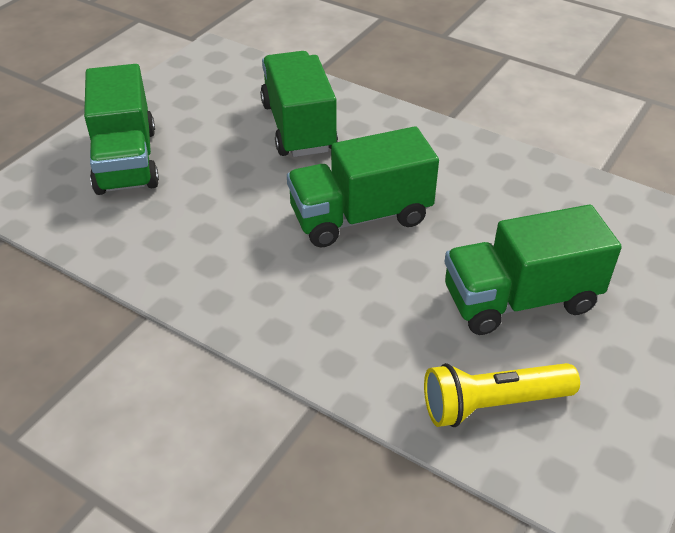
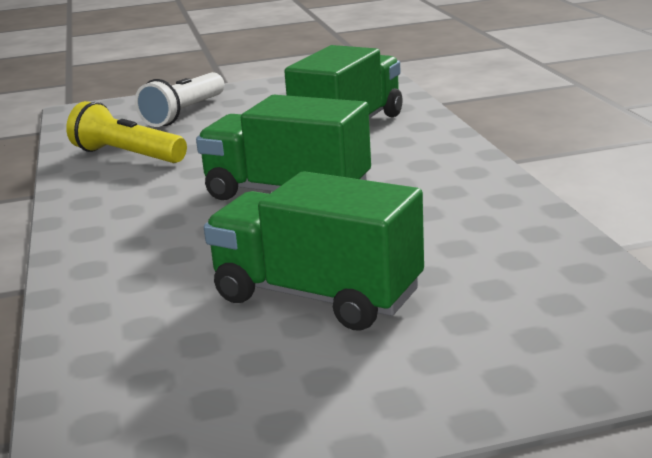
camera: 45 degrees right, 20 degrees down
(126, 160) = (184, 113): green truck -> white flashlight
(493, 404) = (143, 350): yellow flashlight -> yellow flashlight (127, 155)

